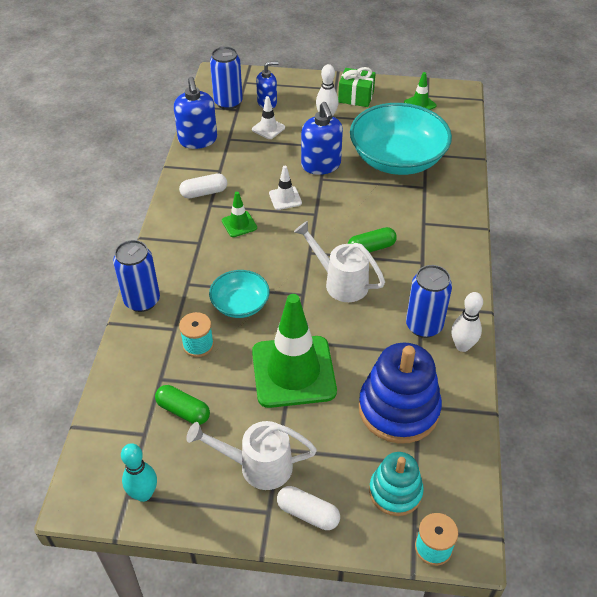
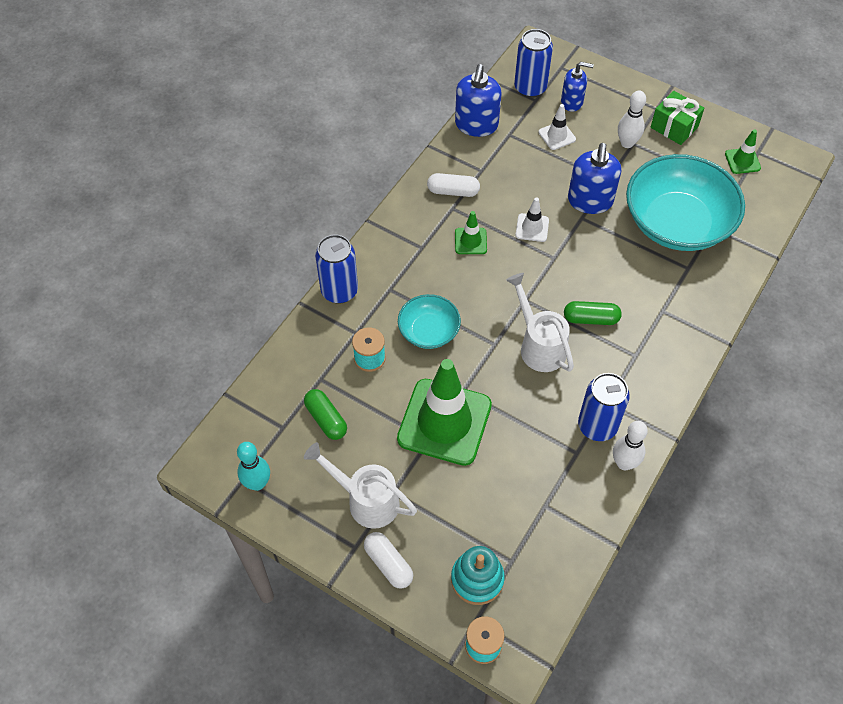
camera: 25 degrees right, 10 degrees up
(398, 409) = (524, 501): blue stacking toy -> none

